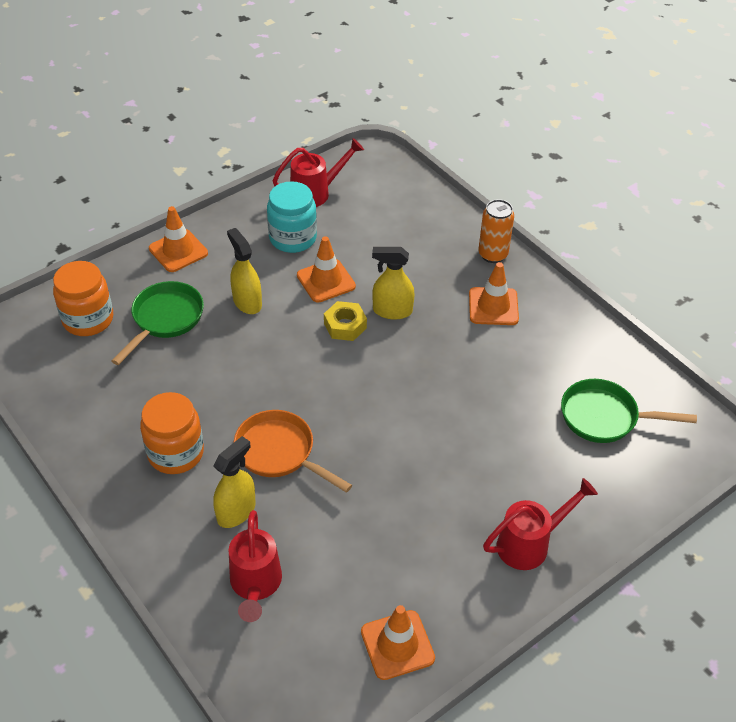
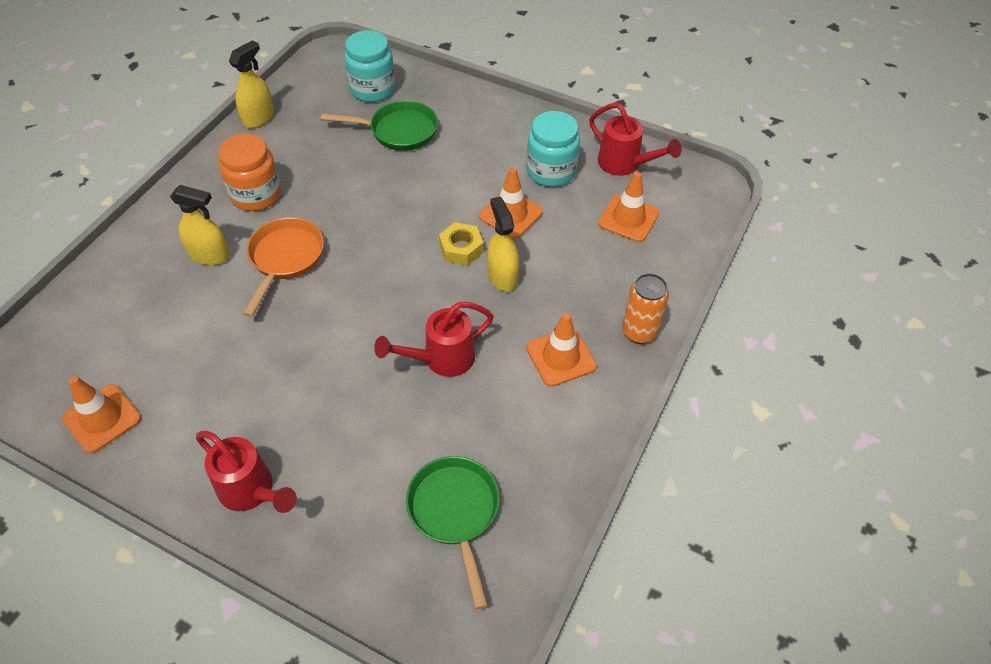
camera: 65 degrees right, 5 degrees up
(88, 319) = (372, 89): orange jar -> turquoise jar
(178, 251) = (483, 107): orange traffic cone -> orange traffic cone (628, 218)
(247, 302) = (450, 172): yellow spray bottle -> yellow spray bottle (258, 118)
(255, 585) = (138, 296): red watering can -> red watering can (441, 359)

